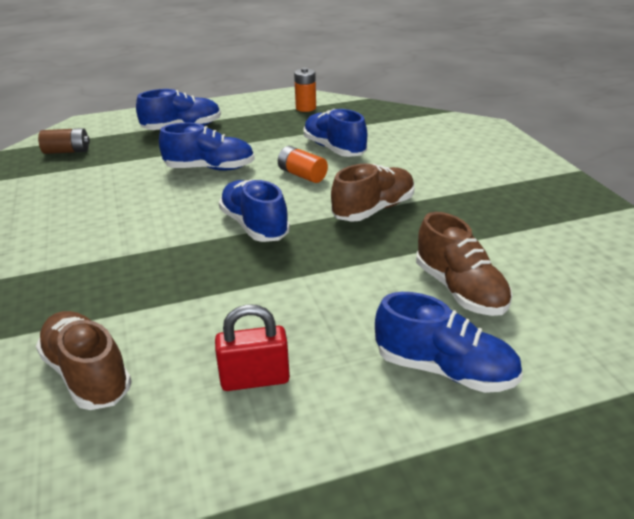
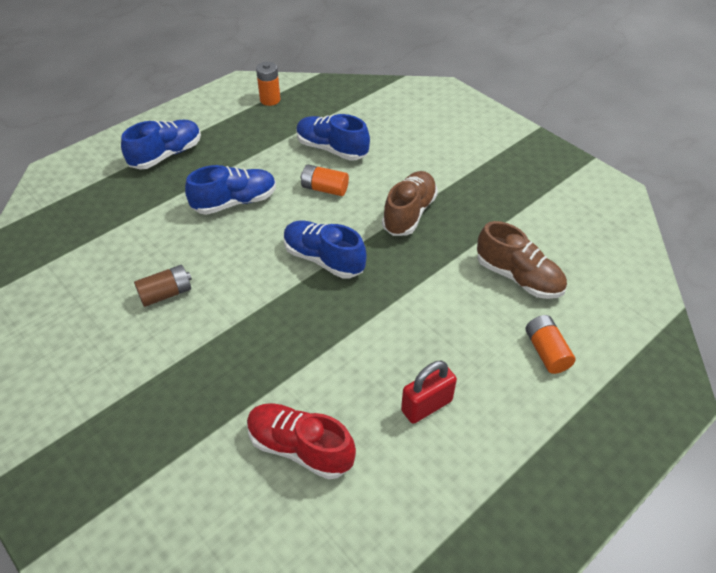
camera: 25 degrees left, 15 degrees up
(67, 151) = (69, 216): brown battery -> brown battery (166, 294)
(87, 375) = (300, 448): brown shoe -> red shoe
(445, 370) = (546, 351): blue shoe -> orange battery

